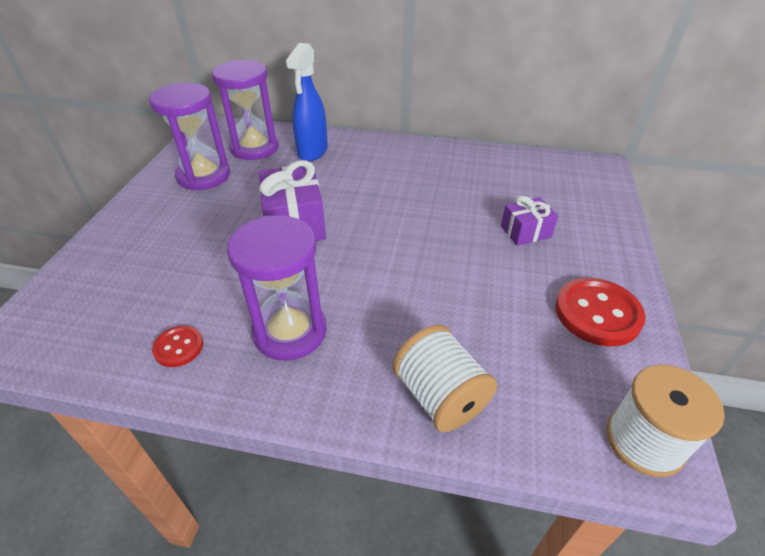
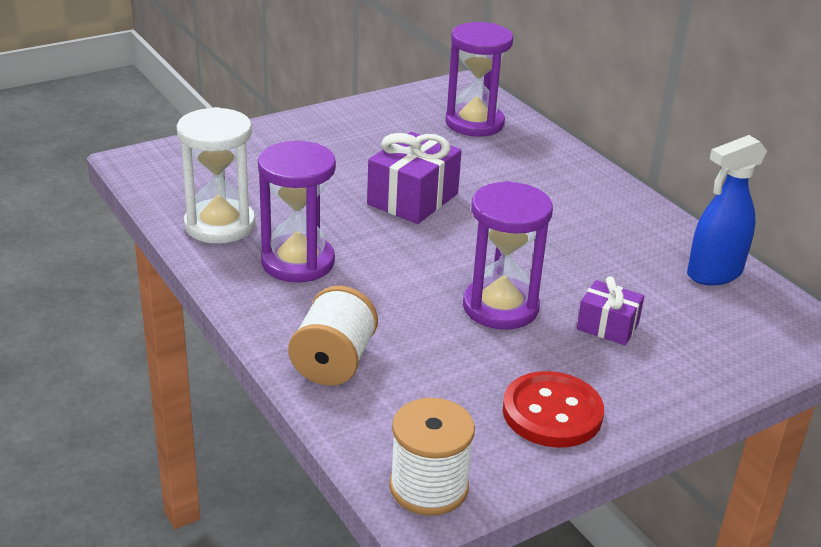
camera: 45 degrees right, 10 degrees down
(178, 347) = (220, 225): red button -> white hourglass
(204, 176) = (397, 124): purple hourglass -> purple hourglass (500, 307)
(312, 152) = (522, 153): blue spray bottle -> blue spray bottle (713, 274)

